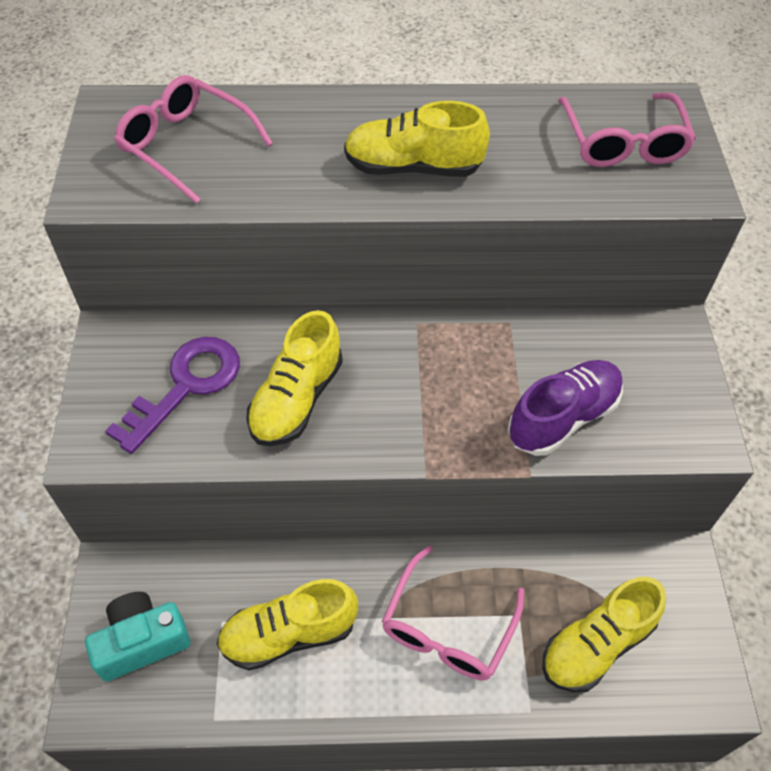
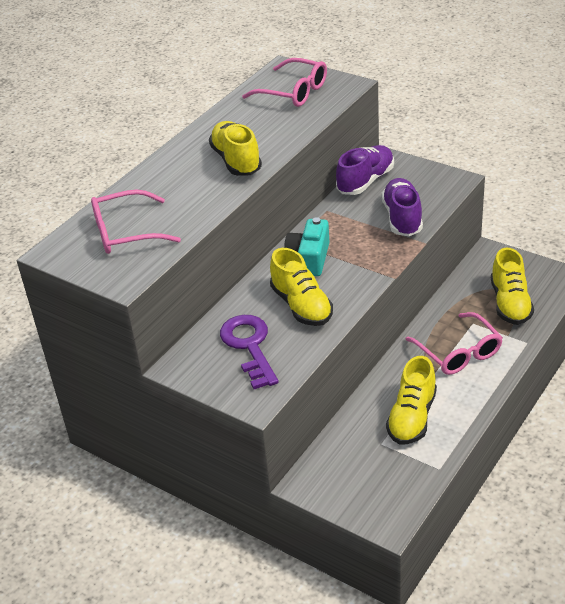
camera: 50 degrees left, 15 degrees down
(142, 642) = (365, 484): turquoise camera -> turquoise camera (309, 259)
(413, 167) = (236, 161): yellow shoe -> yellow shoe turned 120 degrees clockwise
(607, 332) = (365, 181): none -> purple shoe

